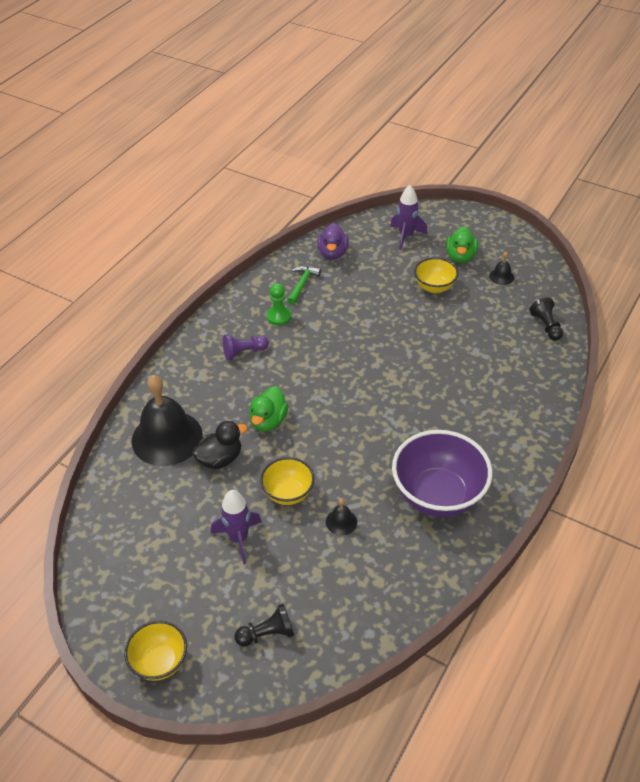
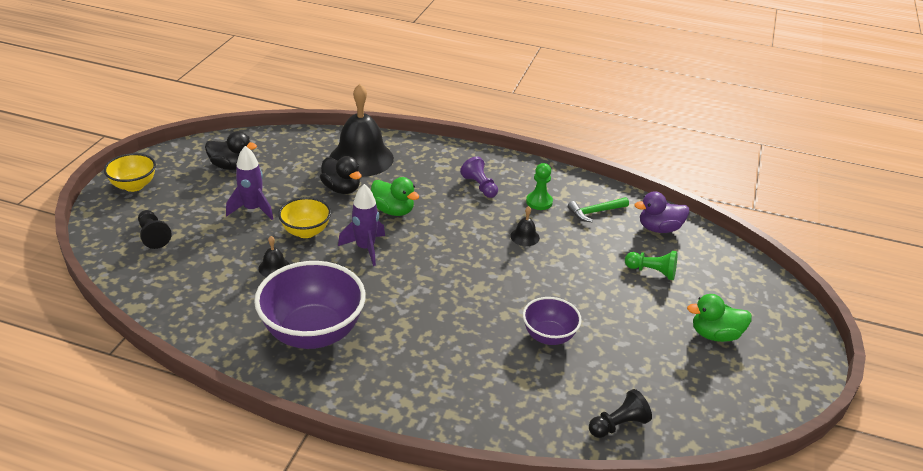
camera: 75 degrees right, 10 degrees down
(147, 558) = (231, 166): none -> black duck
(268, 421) = (393, 211): green duck -> green duck turned 150 degrees counterclockwise
(302, 284) = (595, 212): green hammer -> green hammer turned 150 degrees clockwise
(386, 271) = (652, 272): none -> green pawn
(406, 236) = (725, 284): purple rocket -> purple rocket (365, 248)
(434, 287) = (643, 313): yellow bowl -> none
(455, 344) = (549, 336): none -> purple bowl
(501, 276) = (697, 376): black bell -> black bell (525, 237)

